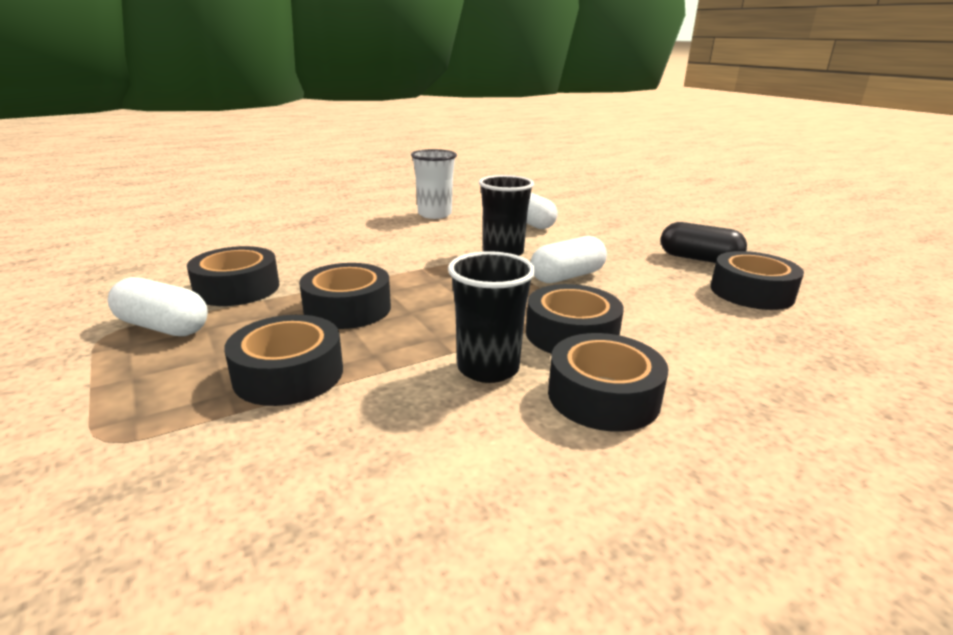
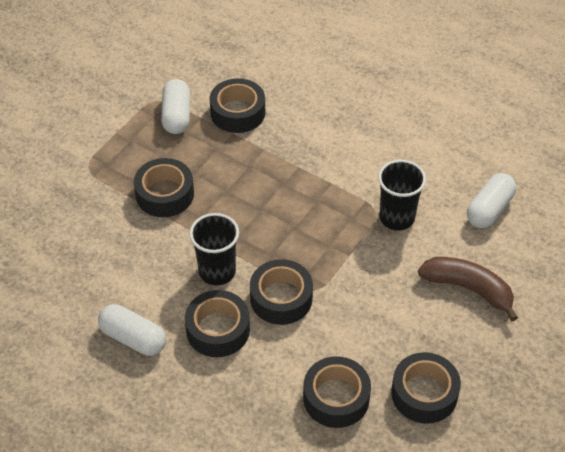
camera: 65 degrees right, 25 degrees up
(347, 308) = (246, 178): black tape -> black tape (336, 398)
(434, 214) = (458, 137): white cup -> none
(567, 276) = (376, 271): white capsule -> white capsule (133, 338)
(617, 247) = (468, 289): none -> brown banana
(699, 259) = (481, 351): black capsule -> none

